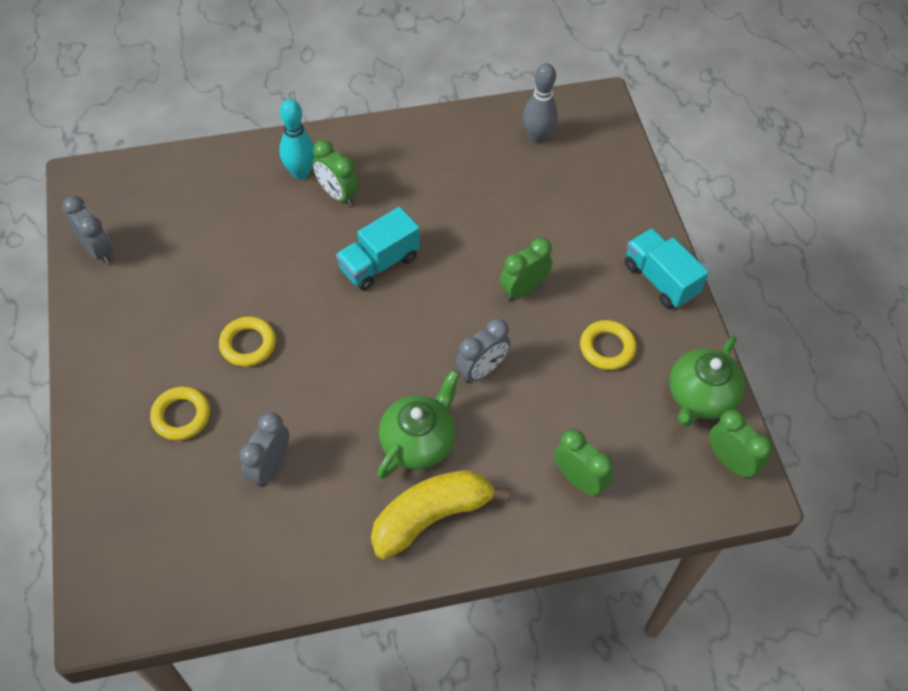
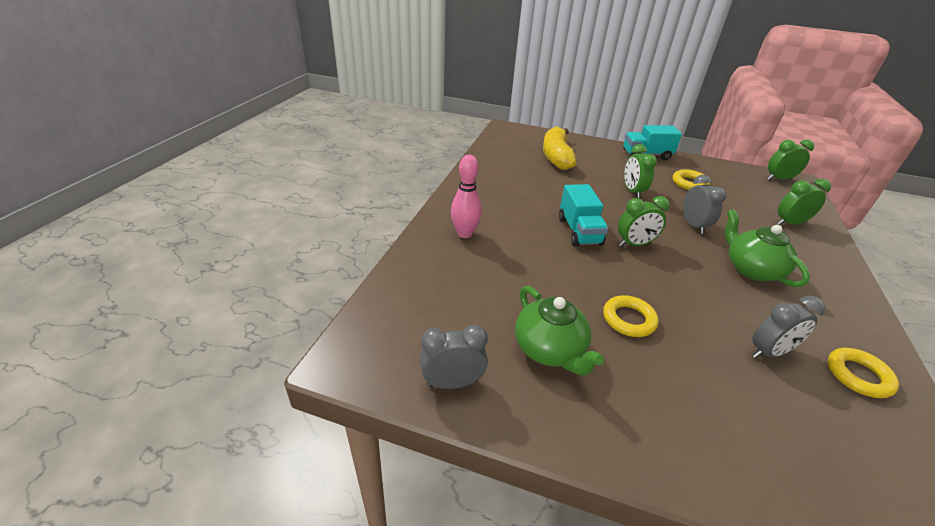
camera: 60 degrees left, 20 degrees down
(181, 416) = (700, 392): yellow ring -> yellow ring (858, 376)
(270, 466) = (769, 352): grey clock -> grey clock turned 75 degrees counterclockwise
(300, 172) = (464, 234): turquoise bowling pin -> pink bowling pin
(337, 194) = (500, 226): green clock -> green clock (634, 244)
(431, 516) = (821, 286): yellow banana -> yellow banana (556, 157)
(537, 137) = (515, 150): grey bowling pin -> none
(700, 397) = (733, 172): green teapot -> green teapot (550, 349)

